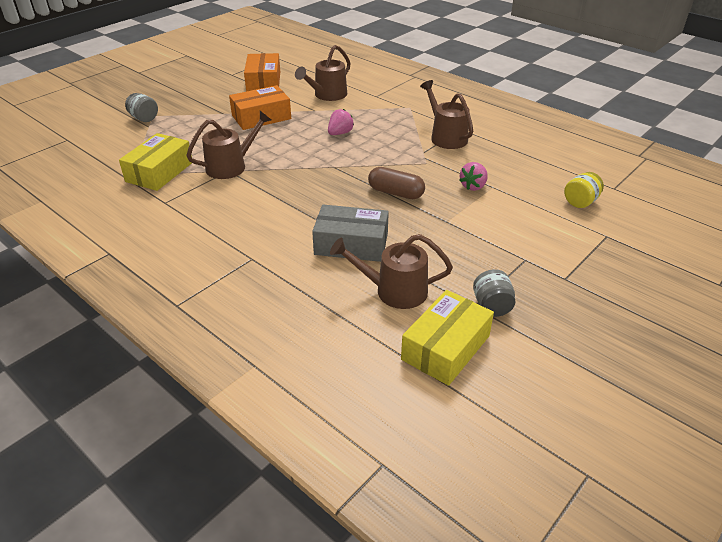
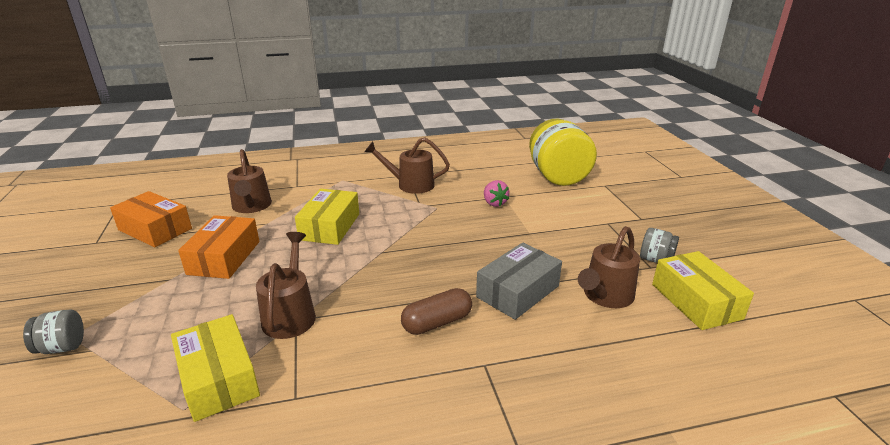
camera: 55 degrees left, 10 degrees down
(340, 133) = (330, 226): pink strawberry -> yellow box
(395, 193) = (464, 238): brown capsule -> brown capsule (437, 323)
(580, 202) = (557, 176): yellow jar -> yellow jar, size x2.24

